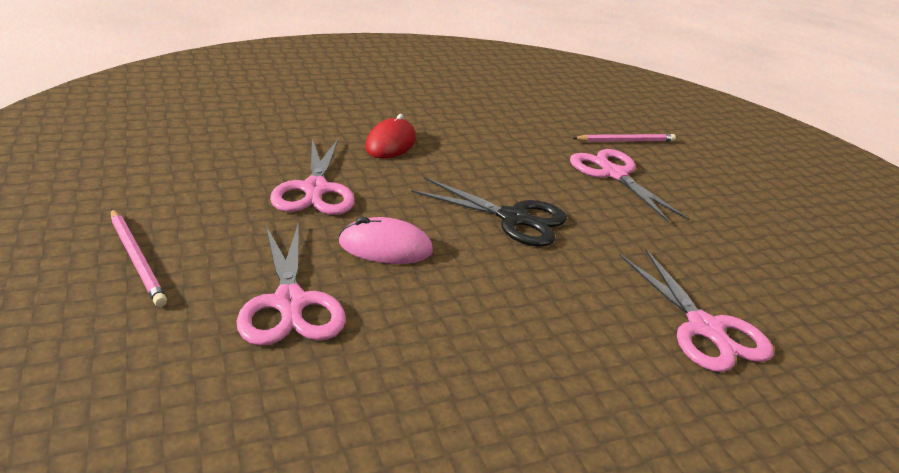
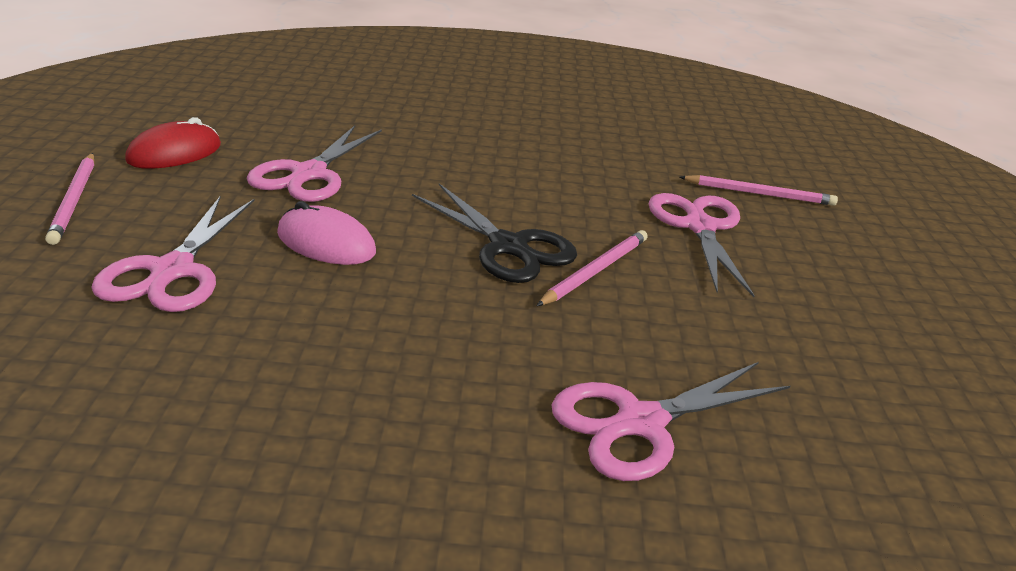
camera: 25 degrees right, 0 degrees up
(390, 143) = (440, 145): red mouse -> red mouse (174, 153)
(583, 224) = (595, 271): none -> pink pencil
(704, 328) = (641, 423): pink scissors -> pink scissors turned 60 degrees clockwise

